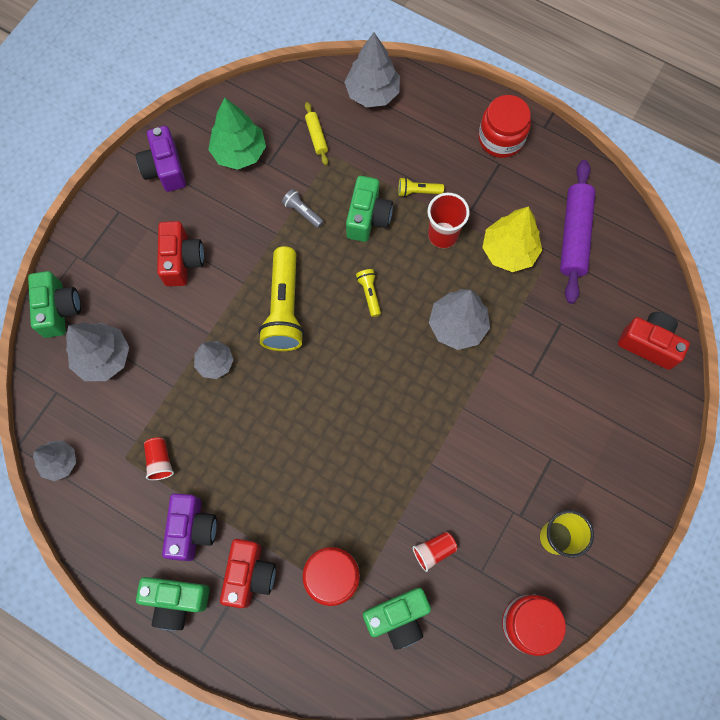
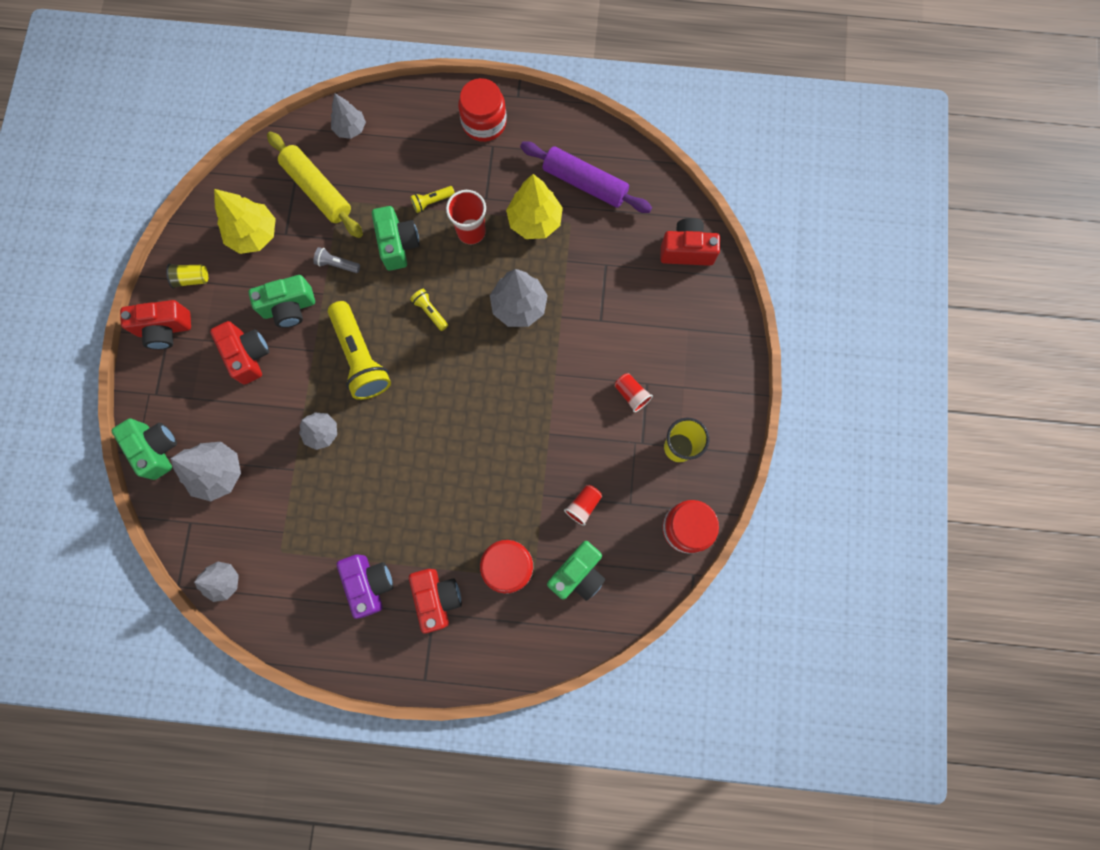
camera: 25 degrees left, 5 degrees up
(119, 204) = (165, 329): none -> red camera
(160, 461) = (313, 539): red cup -> red cup (631, 394)
(165, 169) = (192, 279): purple camera -> yellow cup
(176, 601) = (384, 649): green camera -> green camera (289, 307)
(239, 152) = (254, 234): green tree -> yellow tree
(316, 136) = (318, 190): yellow rolling pin -> yellow rolling pin, size x2.05
(372, 93) = (350, 128): grey tree -> grey tree, size x0.64
(574, 235) = (585, 183): purple rolling pin -> purple rolling pin turned 45 degrees counterclockwise

